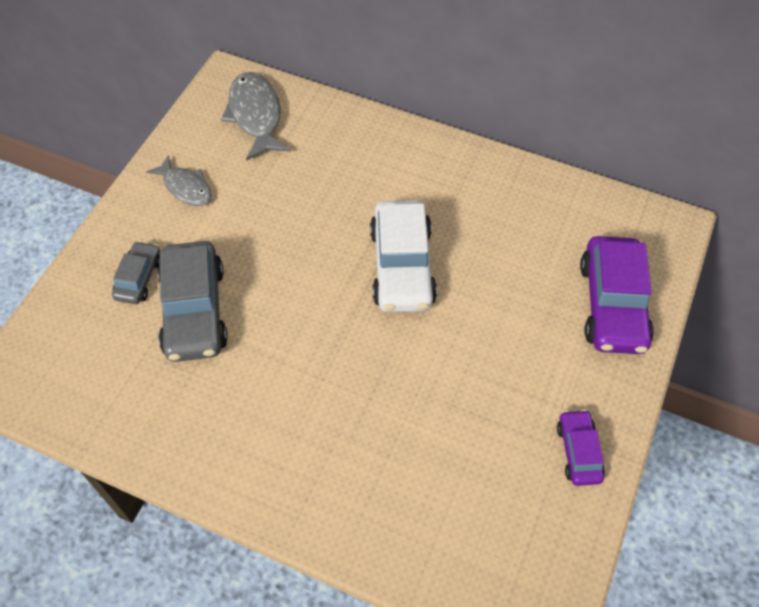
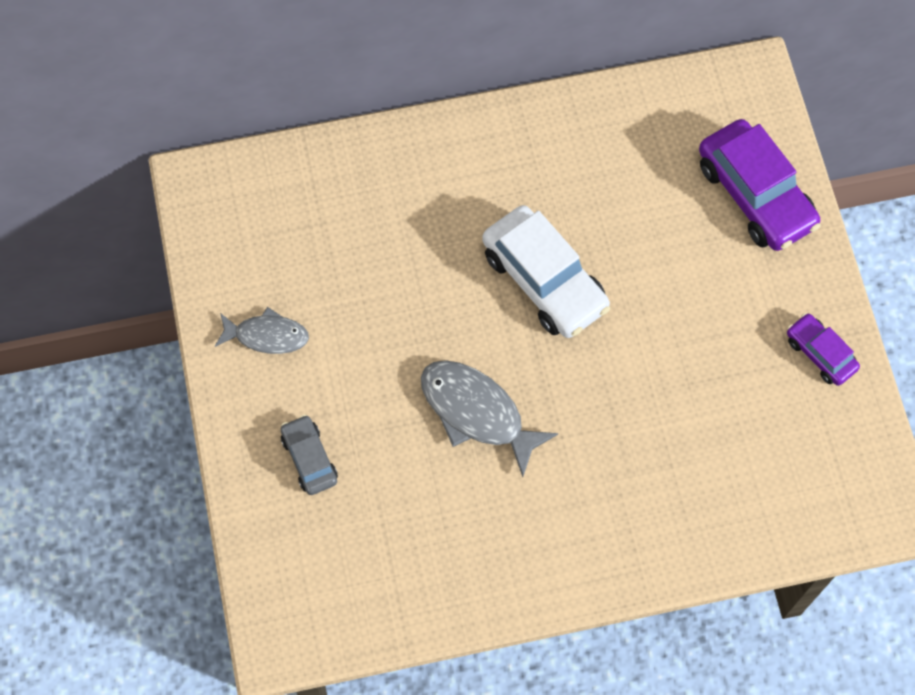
camera: 35 degrees left, 10 degrees up
(194, 311) = (391, 453): grey car -> none
(256, 116) = (266, 209): grey fish -> grey fish (477, 412)

